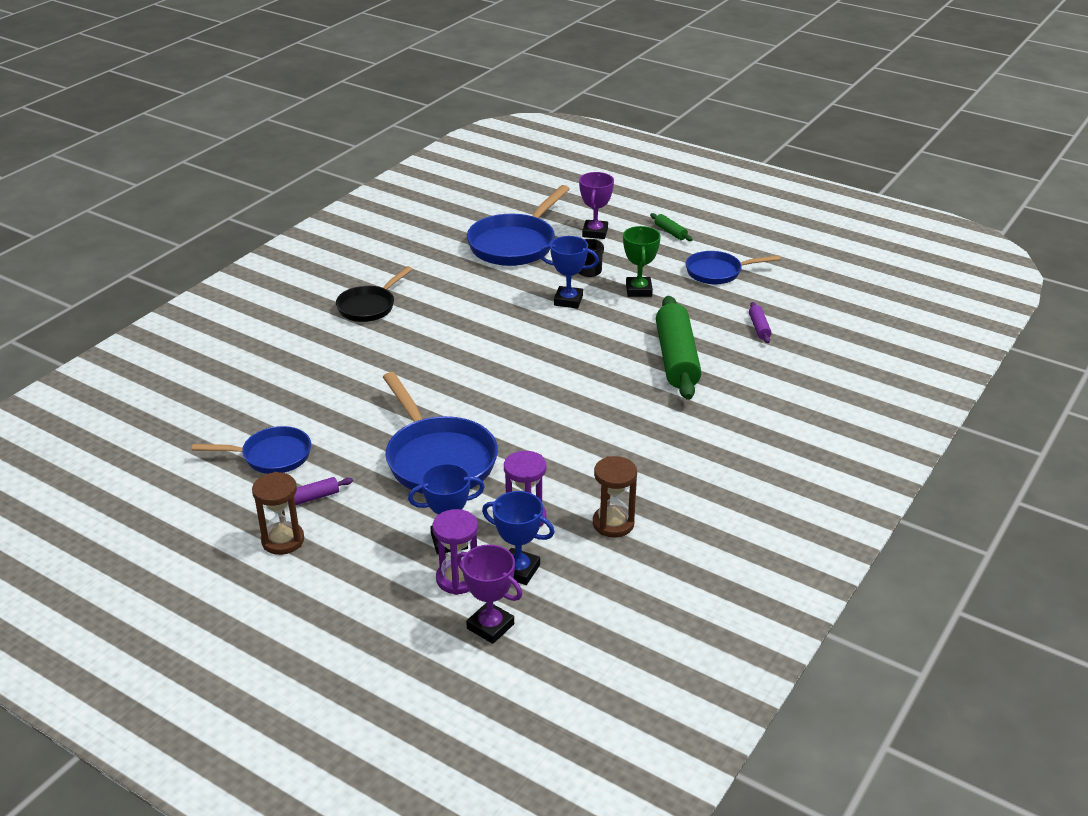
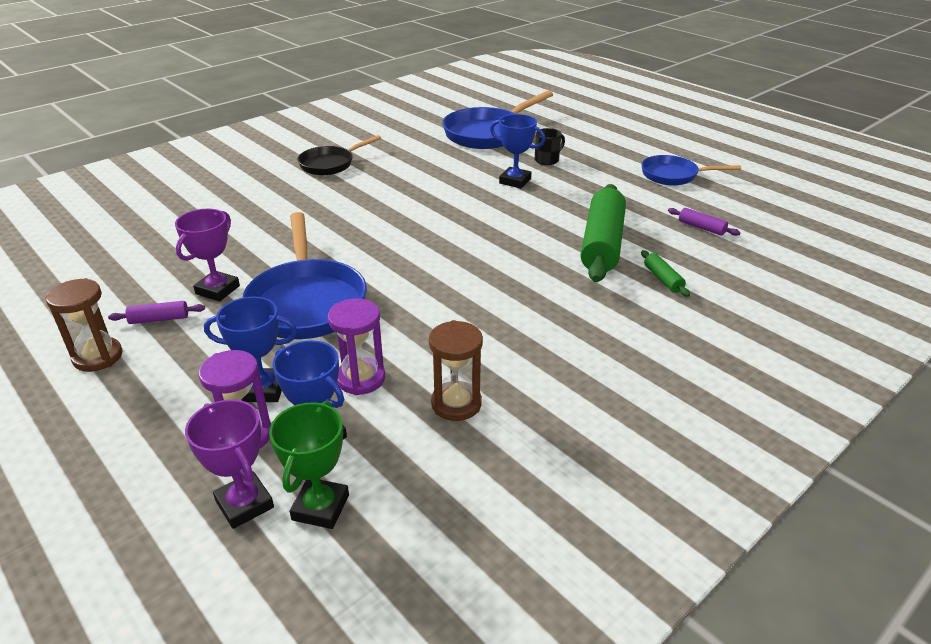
camera: 15 degrees right, 0 degrees up
(271, 456) = (152, 274): blue pan -> none
(595, 232) = (566, 133): purple trophy -> purple trophy (217, 290)
(638, 290) = (587, 181): green trophy -> green trophy (320, 507)
(670, 232) = (638, 140): green rolling pin -> green rolling pin (663, 279)
(759, 328) = (701, 227): purple rolling pin -> purple rolling pin turned 60 degrees counterclockwise

